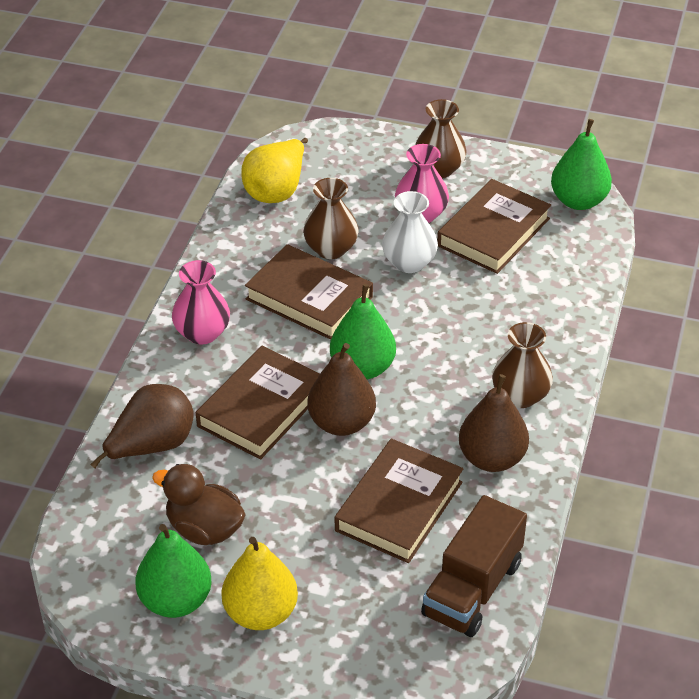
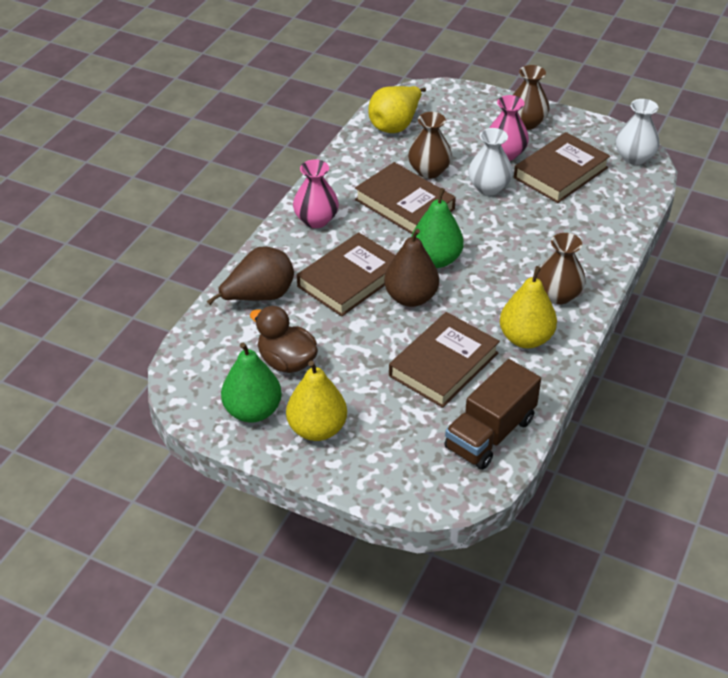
camera: 10 degrees right, 0 degrees up
(492, 458) = (526, 338): brown pear -> yellow pear
(578, 201) = (634, 157): green pear -> white vase

